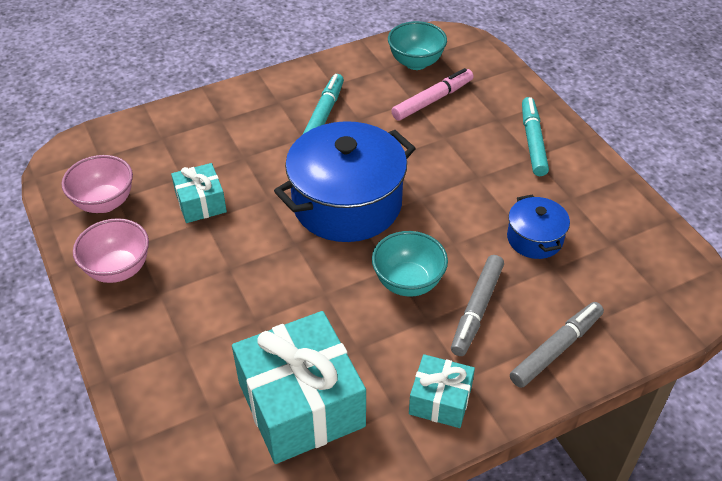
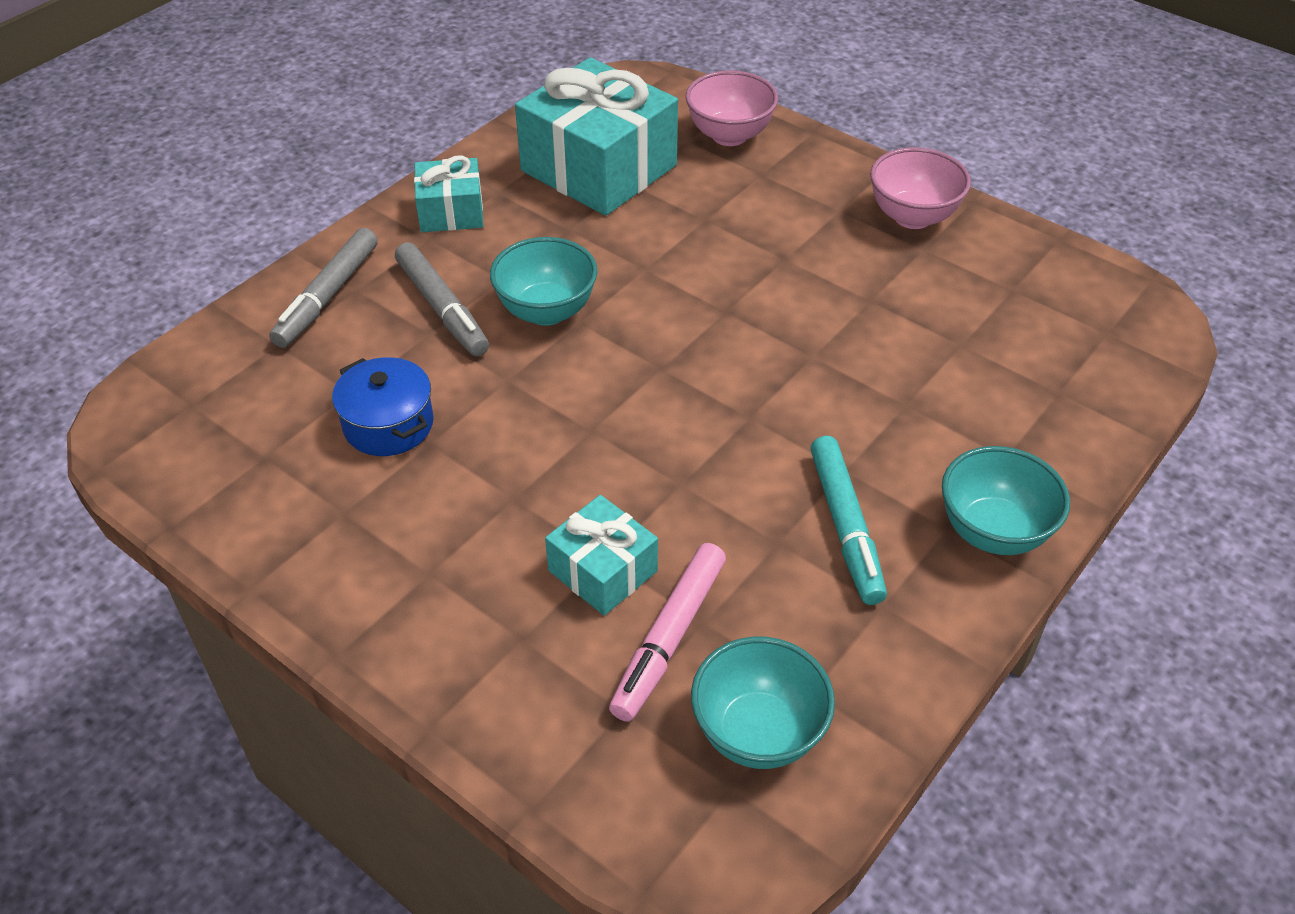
camera: 155 degrees right, 0 degrees up
(104, 203) = (1021, 278): pink bowl -> pink bowl (729, 135)
(201, 203) = (898, 319): turquoise gift -> turquoise gift (603, 571)
(260, 93) = (993, 532): none -> turquoise bowl
(347, 203) = (695, 385): blue pot -> none
(477, 309) = (442, 308): grey marker -> grey marker turned 150 degrees clockwise
(533, 141) = (437, 607): turquoise marker -> none

